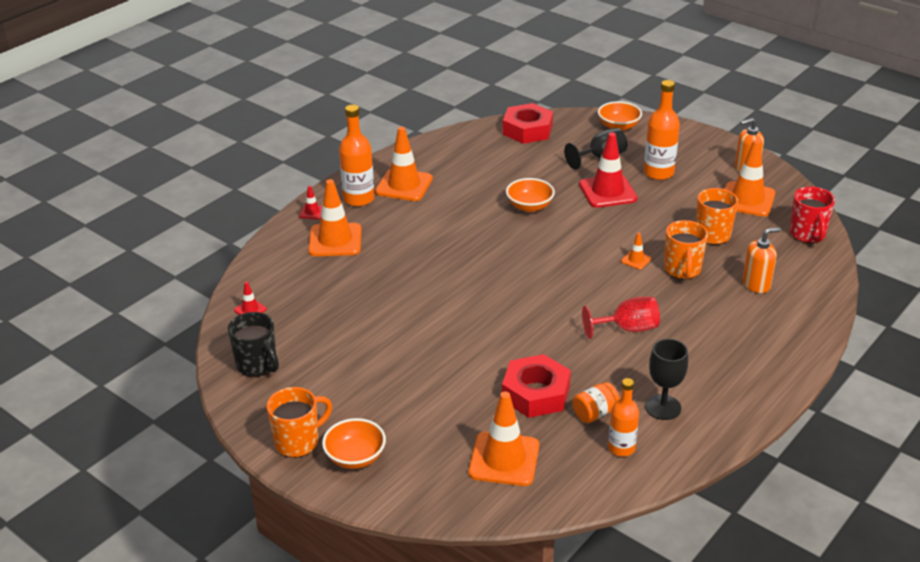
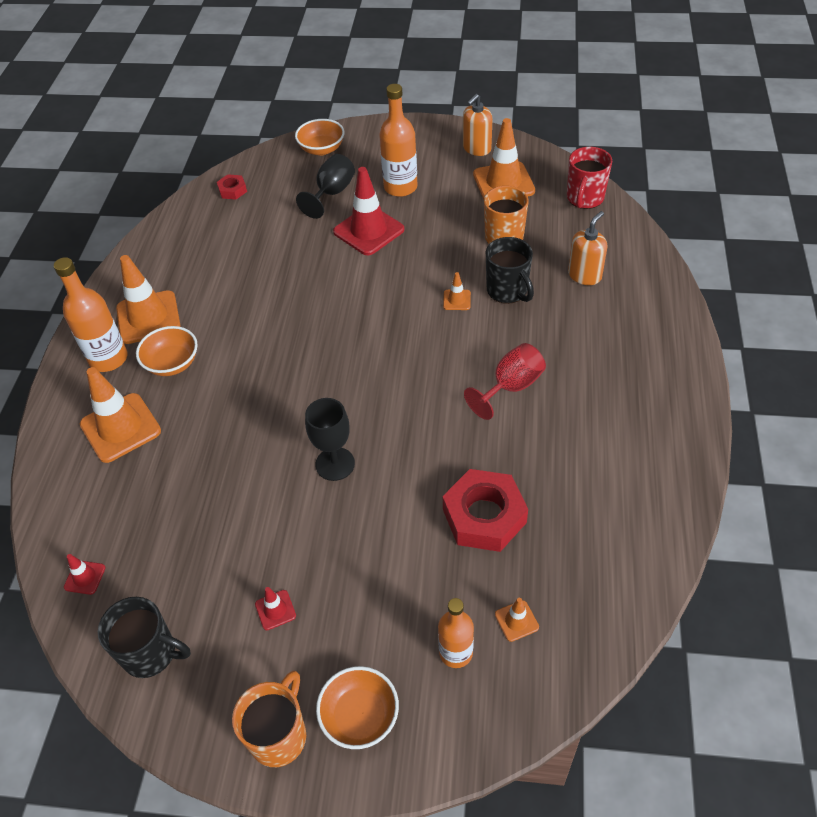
camera: 30 degrees left, 15 degrees up
(312, 212) = (65, 402): red traffic cone -> red traffic cone (275, 610)
(504, 459) = (516, 621): orange traffic cone -> orange traffic cone, size x0.45
(527, 130) = (232, 190): red nut -> red nut, size x0.49
(529, 206) = (304, 283): orange bowl -> orange bowl (172, 363)
(595, 413) = (559, 508): orange jar -> none
(621, 448) = (615, 537): orange bottle -> orange bottle (456, 652)
(663, 407) = (614, 464): black goblet -> black goblet (335, 464)
(682, 270) = (507, 291): orange mug -> black mug
(807, 234) = (584, 198): red mug -> red mug turned 60 degrees clockwise

